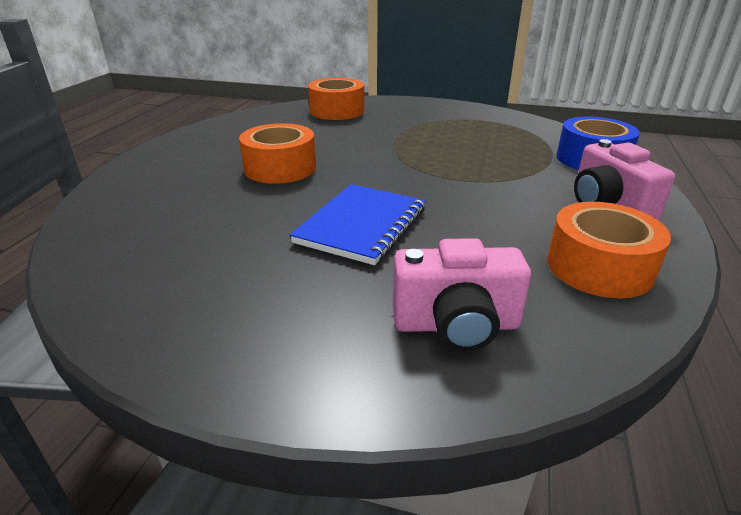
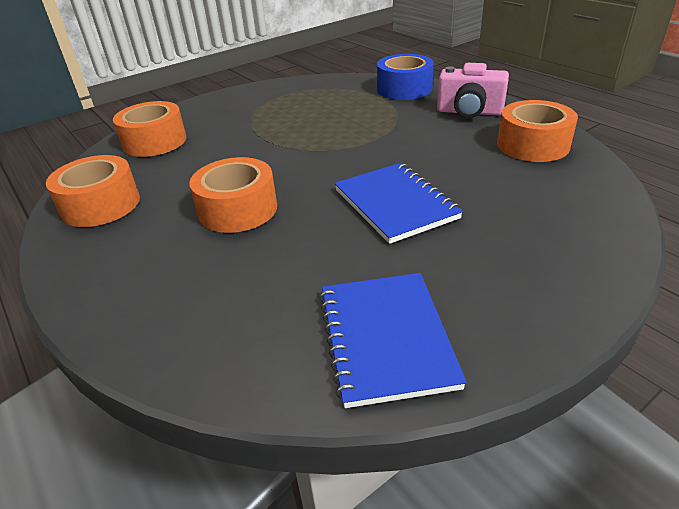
camera: 50 degrees left, 5 degrees up
(156, 285) = (385, 338): none -> blue notebook
(239, 128) = (100, 205): none -> orange tape
(456, 325) = (555, 214): pink camera -> none

